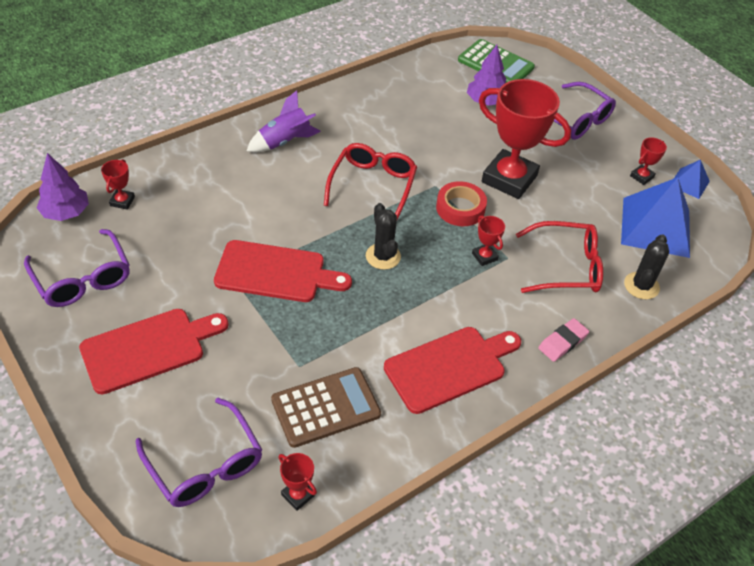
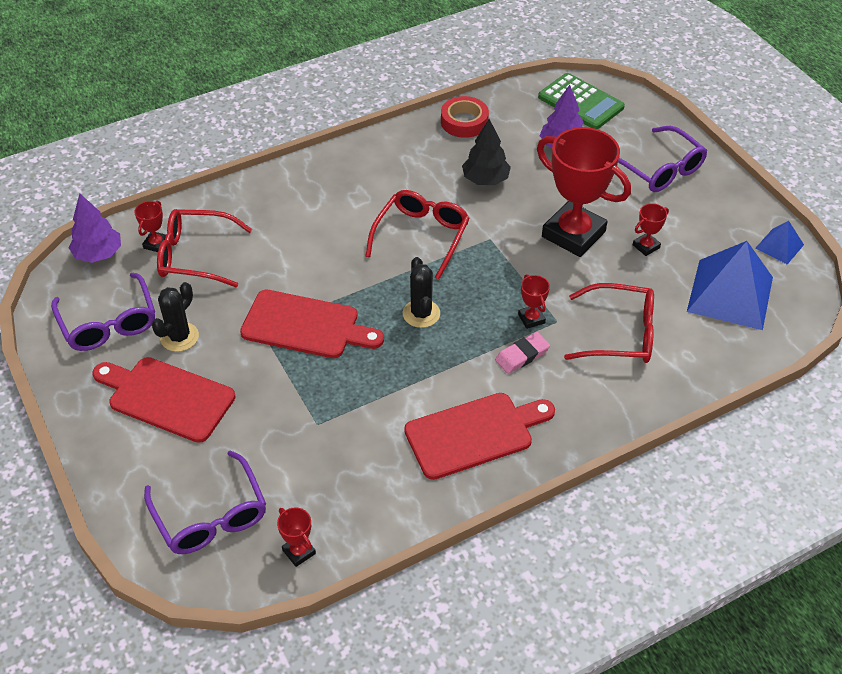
camera: 10 degrees right, 0 degrees up
(148, 349) = (167, 398): red cutting board -> red cutting board turned 135 degrees counterclockwise
(162, 211) = (196, 256): none -> red glasses
(284, 142) = (333, 185): purple rocket -> none
(326, 407) = (339, 467): brown calculator -> none
(423, 133) = (485, 180): none -> black tree
(460, 208) = (513, 265): red tape -> red tape (464, 122)
(562, 342) = (601, 414): pink eraser -> pink eraser (522, 355)
(641, 286) = (700, 358): black cactus -> black cactus (179, 337)
(642, 176) = (725, 237): red trophy -> red trophy (646, 246)

